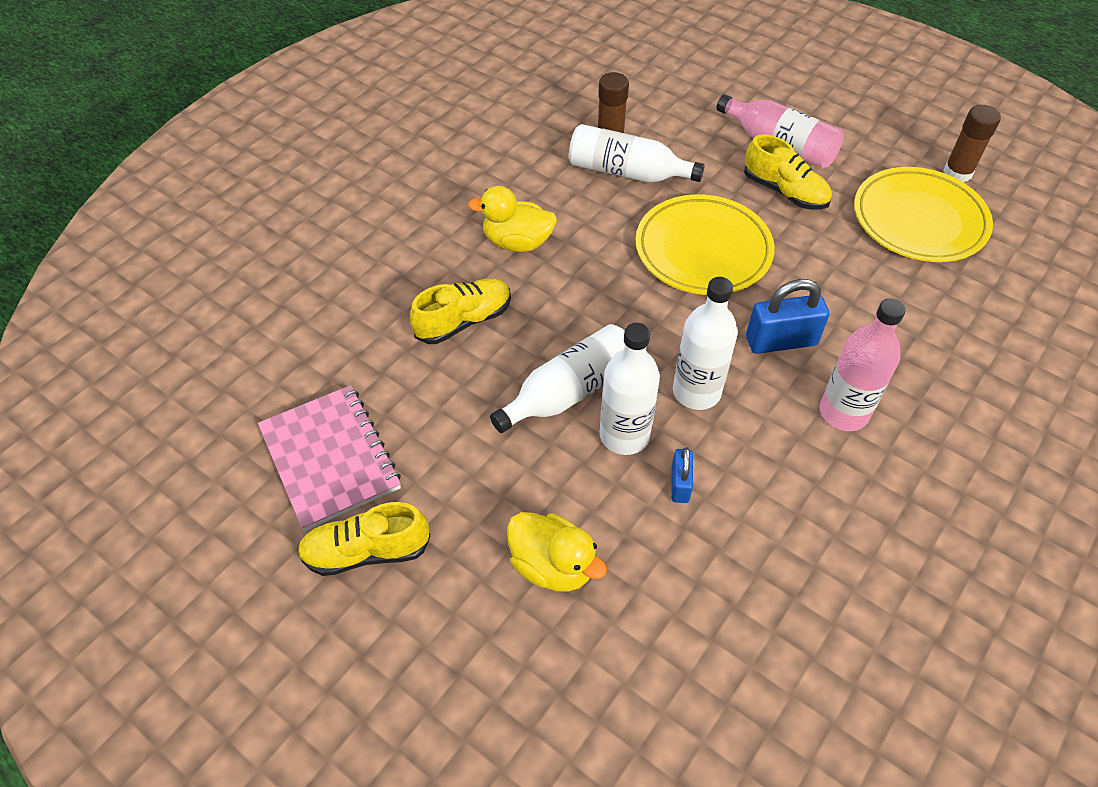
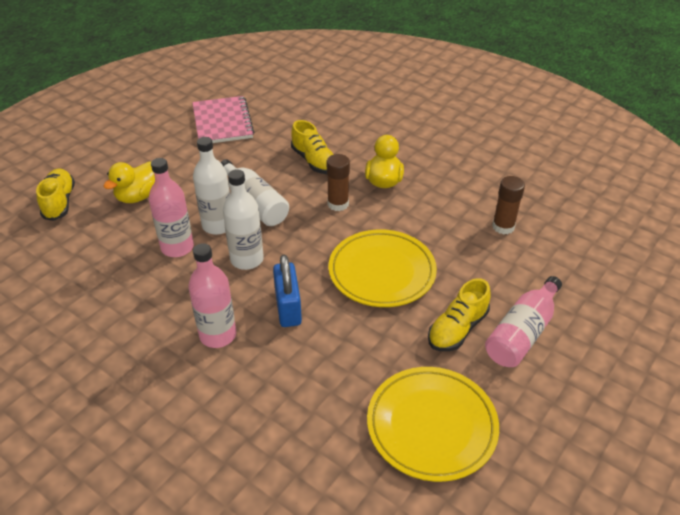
camera: 90 degrees right, 10 degrees down
(330, 458) = (222, 122): pink notebook -> pink notebook turned 75 degrees counterclockwise
(366, 551) = (164, 137): yellow shoe -> yellow shoe (59, 202)
(626, 172) = (465, 235): white bottle -> none
(680, 484) = (177, 247): blue padlock -> pink bottle
(957, 172) = (510, 477): brown glue stick -> brown glue stick (338, 204)

